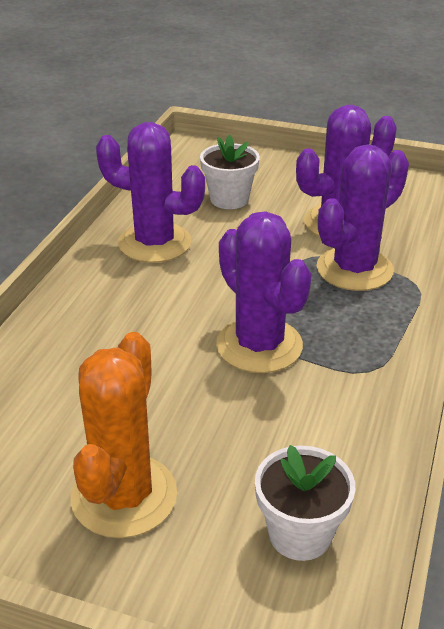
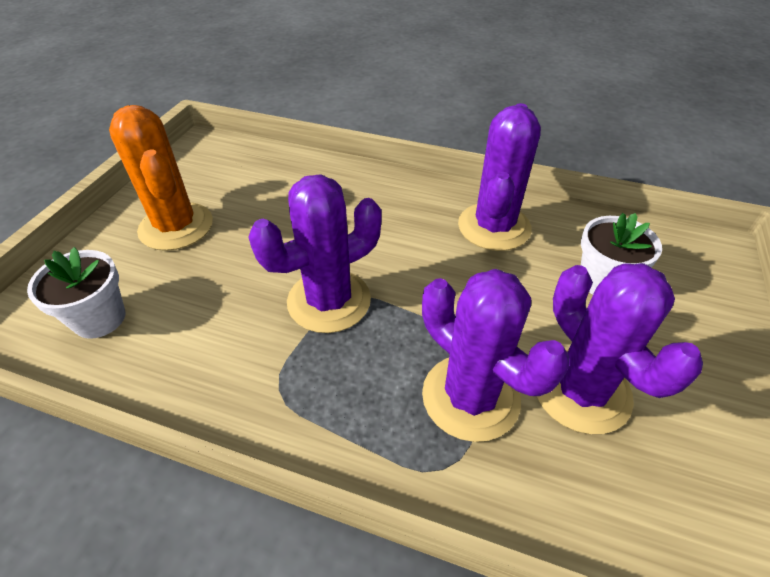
camera: 90 degrees right, 10 degrees up
(124, 496) = (176, 226): orange cactus -> orange cactus turned 45 degrees clockwise

